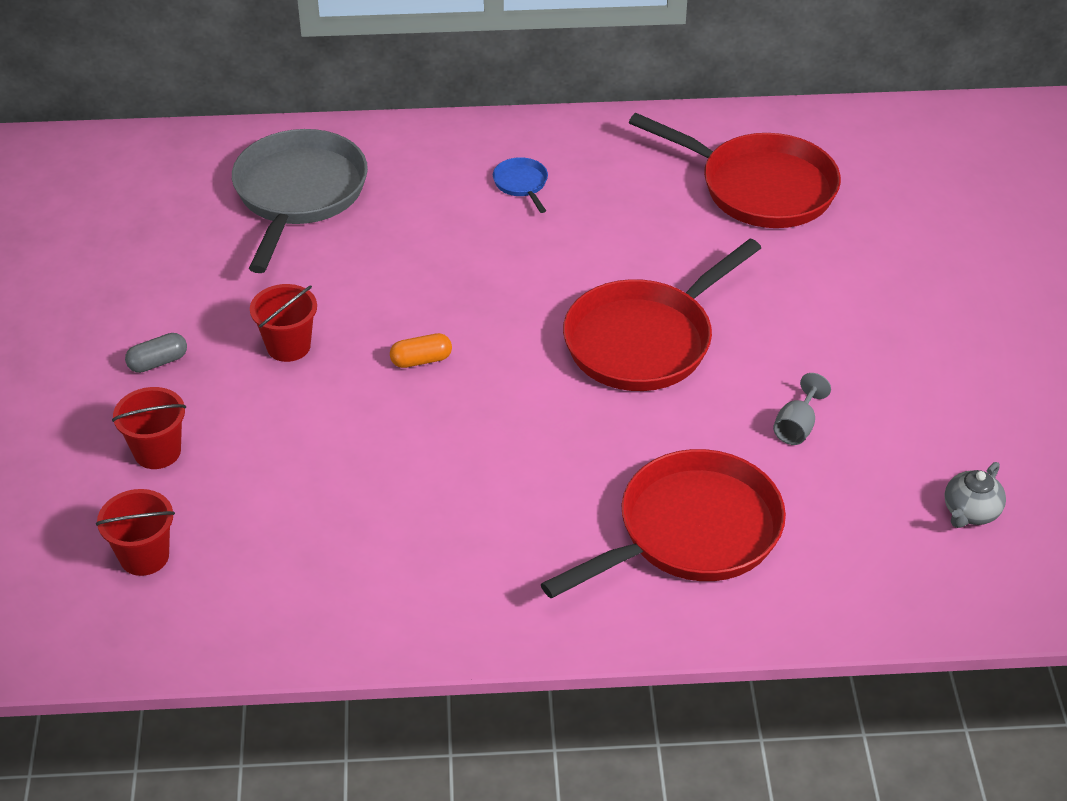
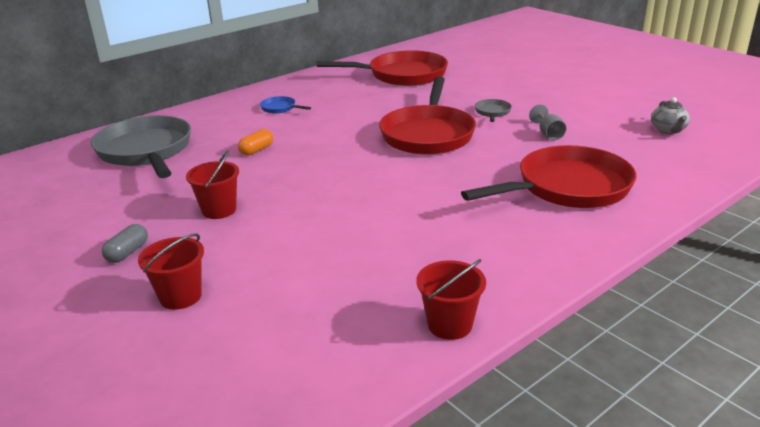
camera: 35 degrees left, 15 degrees down
(144, 556) = (239, 359): red bucket -> red bucket (450, 325)
(421, 360) = (315, 184): orange capsule -> orange capsule (257, 150)
(691, 532) = (567, 187): red pan -> red pan turned 45 degrees clockwise
(781, 341) = (492, 112): none -> grey pan

